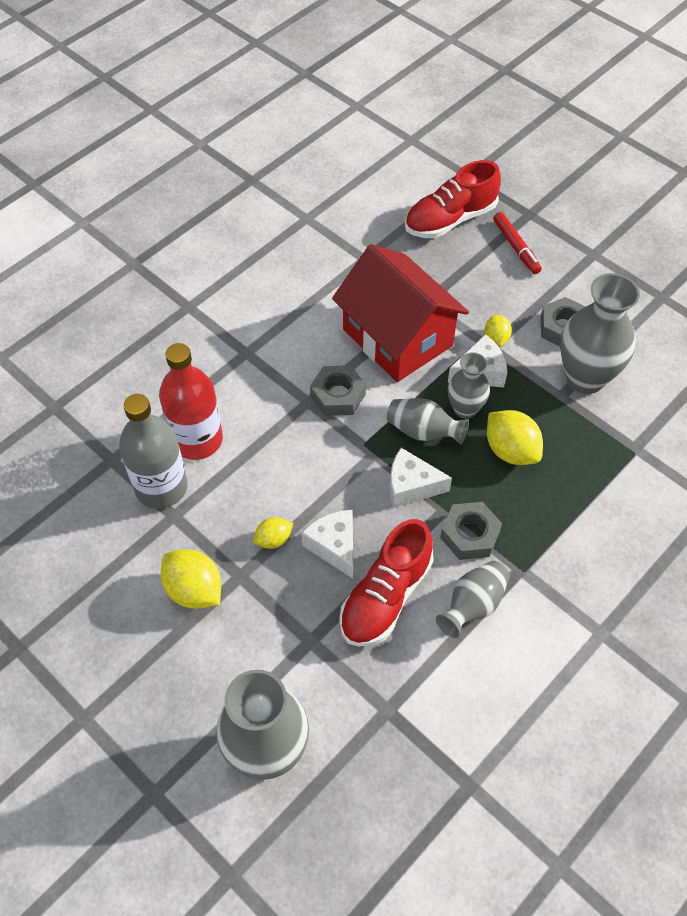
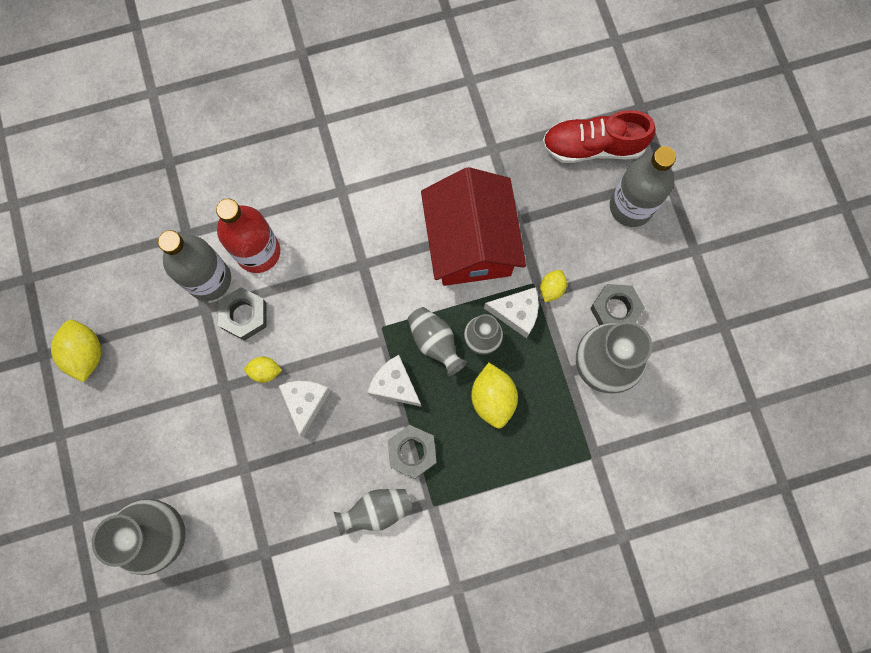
camera: 30 degrees right, 20 degrees up
(194, 590) = (185, 380): yellow lemon -> yellow lemon (86, 354)
(338, 395) = (389, 271): grey nut -> grey nut (244, 315)
(385, 596) = (318, 465): red shoe -> none
(516, 247) = (631, 206): red marker -> grey bottle

